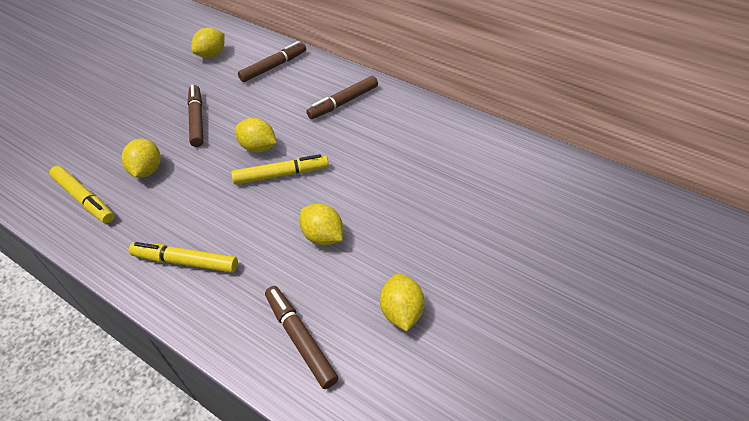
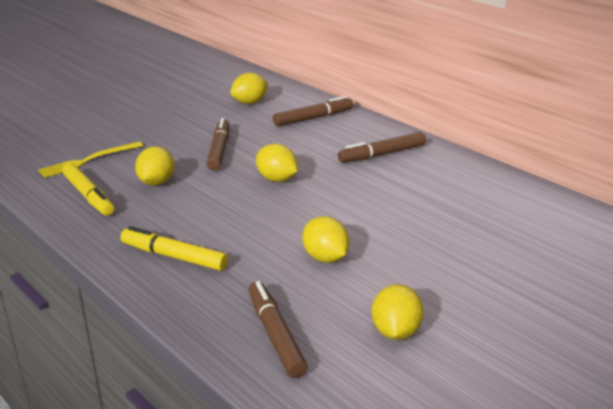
camera: 15 degrees right, 20 degrees down
(73, 153) = (88, 160): none -> yellow fork
(281, 175) = (295, 203): yellow marker -> none

